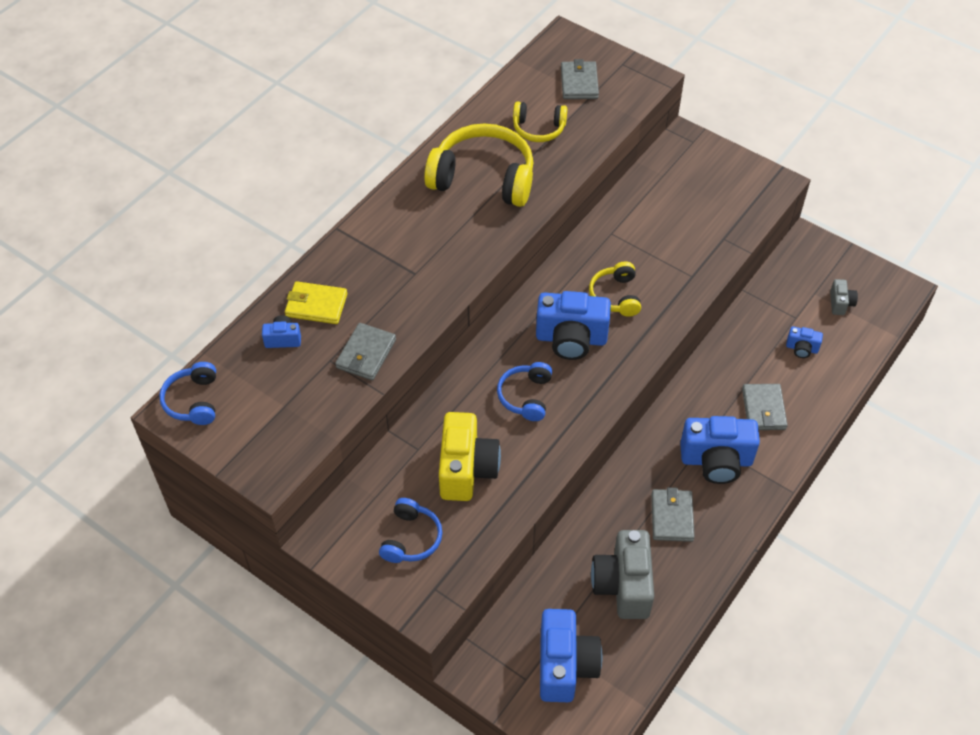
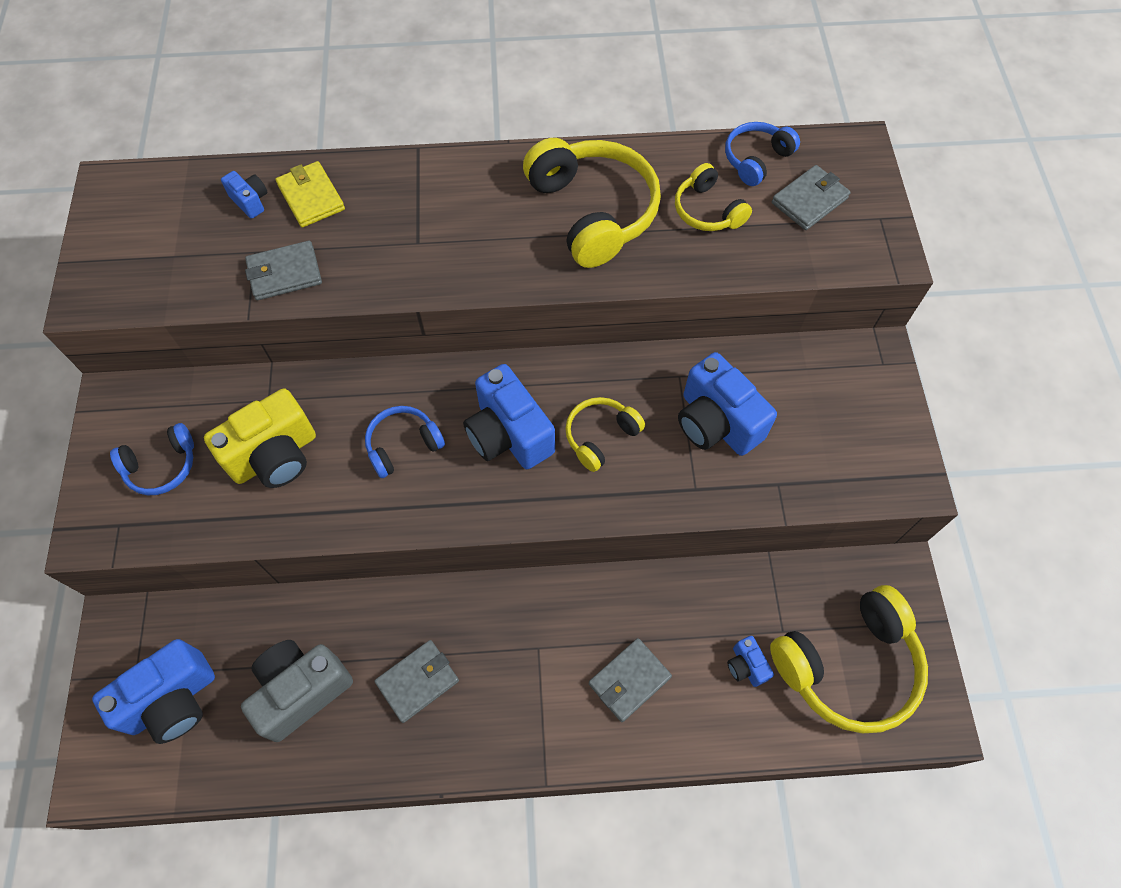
camera: 50 degrees right, 10 degrees up
(193, 401) = (129, 189): blue headphones -> blue headphones (756, 159)
(716, 461) = (522, 677): blue camera -> blue camera (716, 423)
(840, 303) = (848, 665): grey camera -> yellow headphones

